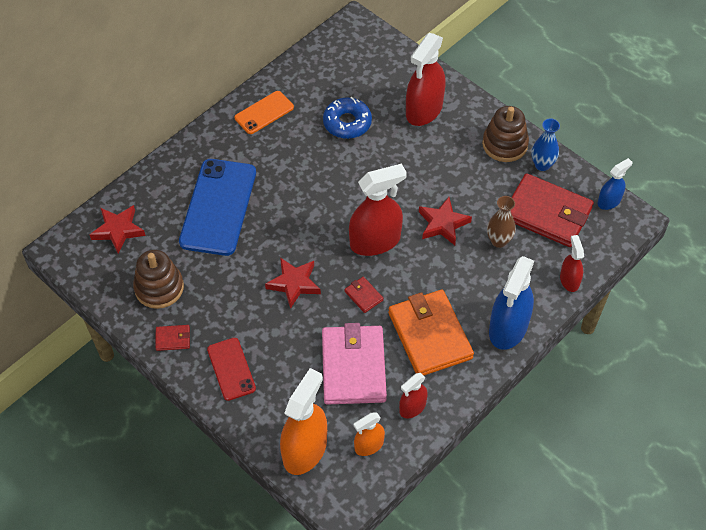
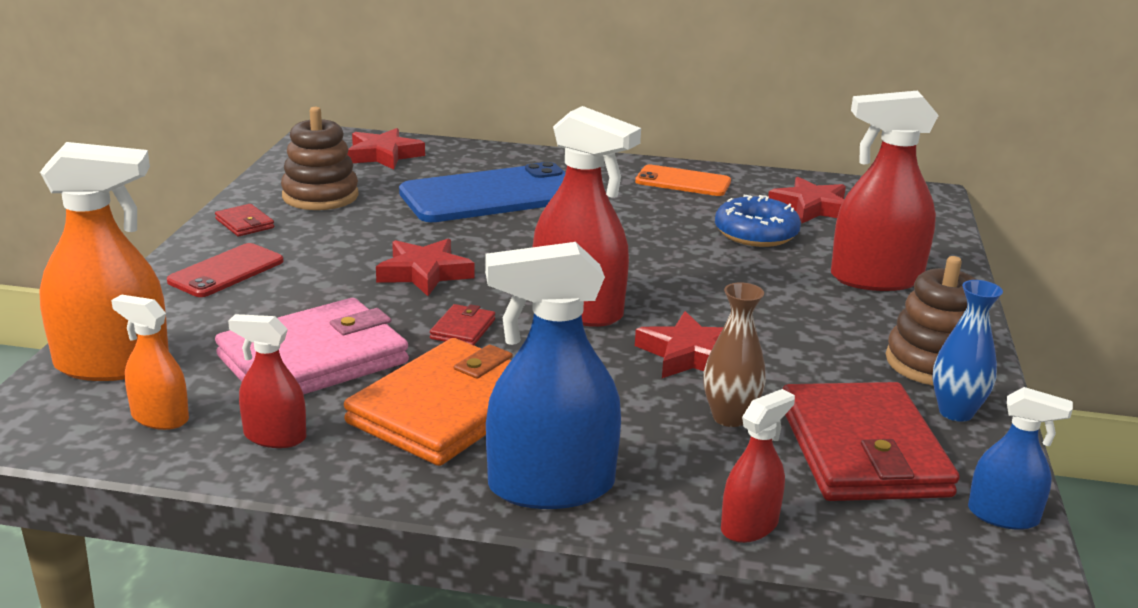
camera: 55 degrees right, 30 degrees down
(335, 80) = (811, 207): none -> red star

